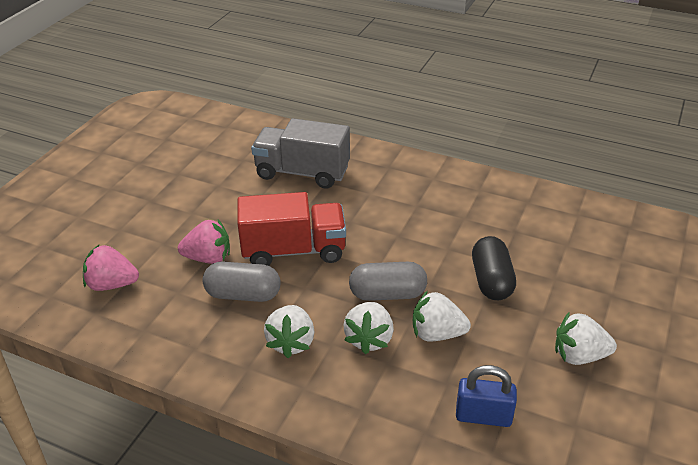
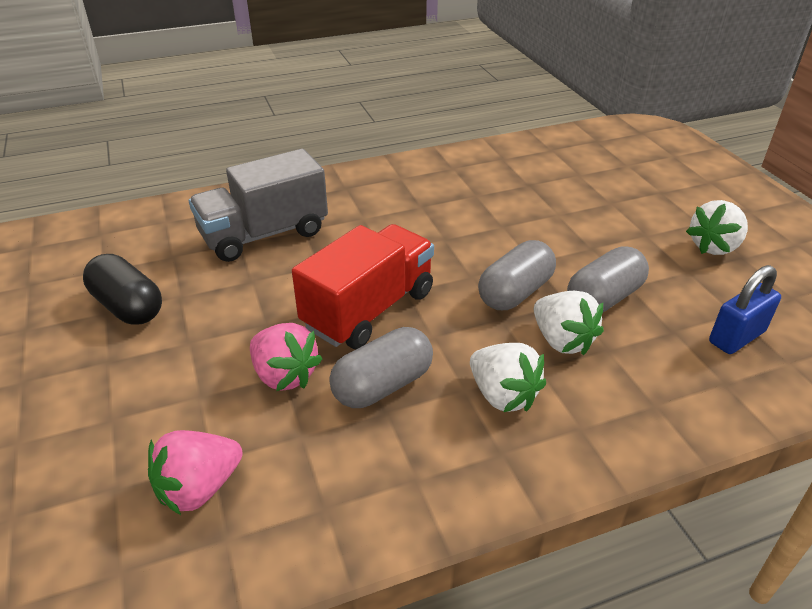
camera: 45 degrees left, 0 degrees up
(208, 258) = (284, 375): pink strawberry -> pink strawberry turned 90 degrees clockwise
(437, 334) = (603, 298): white strawberry -> grey capsule
(491, 281) = (573, 231): black capsule -> black capsule (128, 307)

